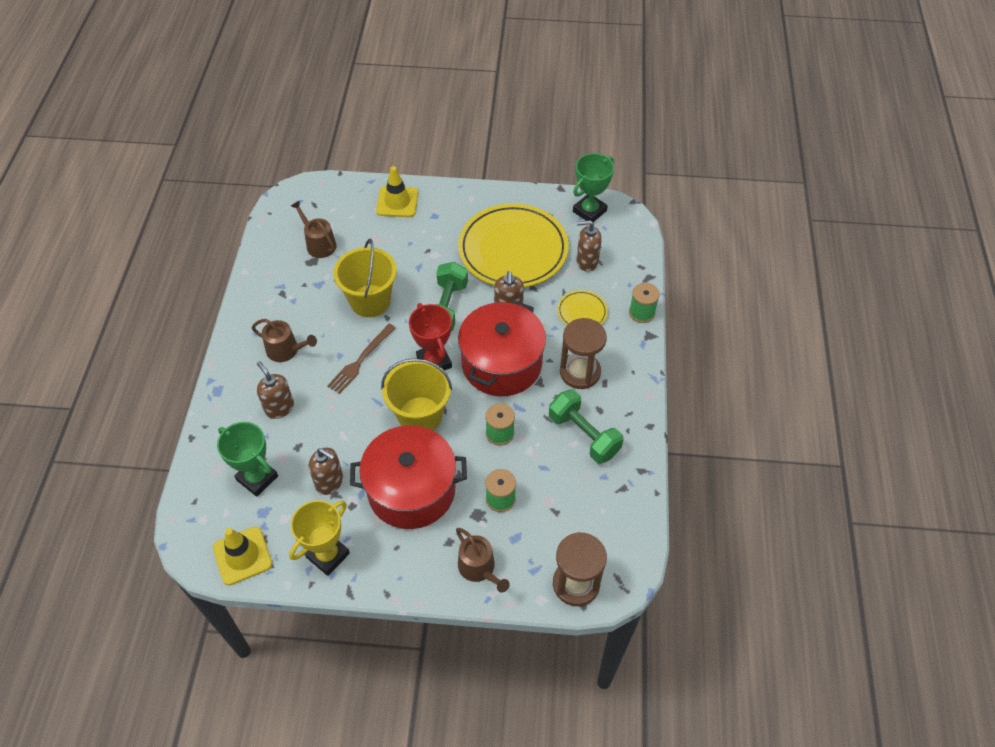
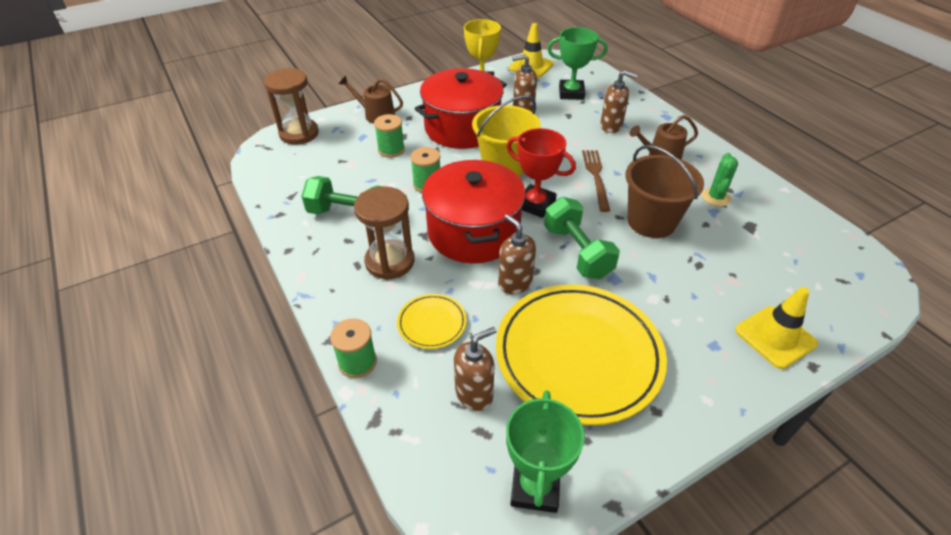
camera: 145 degrees right, 10 degrees down
(301, 293) = (715, 197): none -> green cactus
(319, 244) = (771, 244): brown watering can -> none
(370, 301) = (651, 221): yellow bucket -> brown bucket

